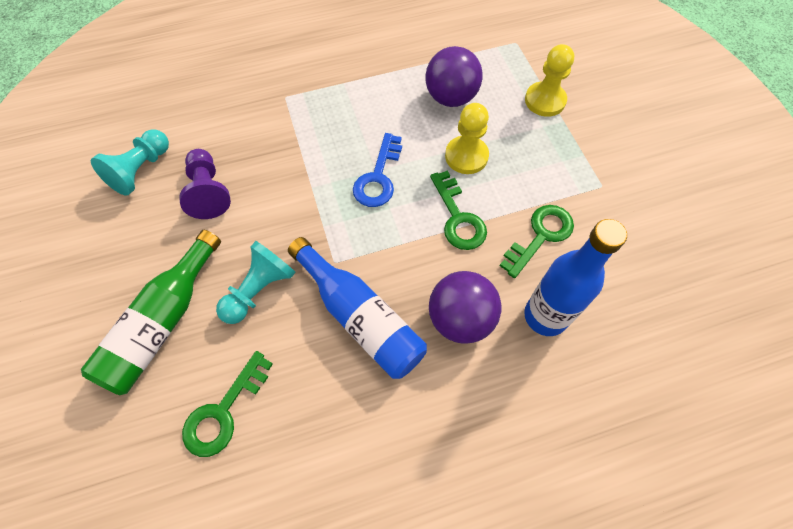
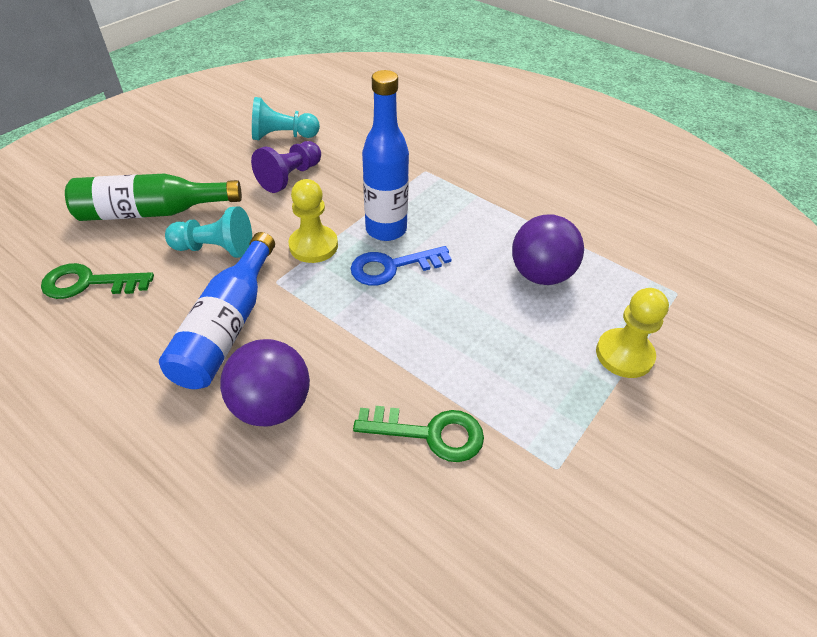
camera: 55 degrees right, 15 degrees down
(458, 217) = (395, 348): green key -> none
(466, 156) = (478, 320): yellow pawn -> yellow pawn (313, 246)
(545, 316) = (324, 486): blue bottle -> blue bottle (386, 229)

